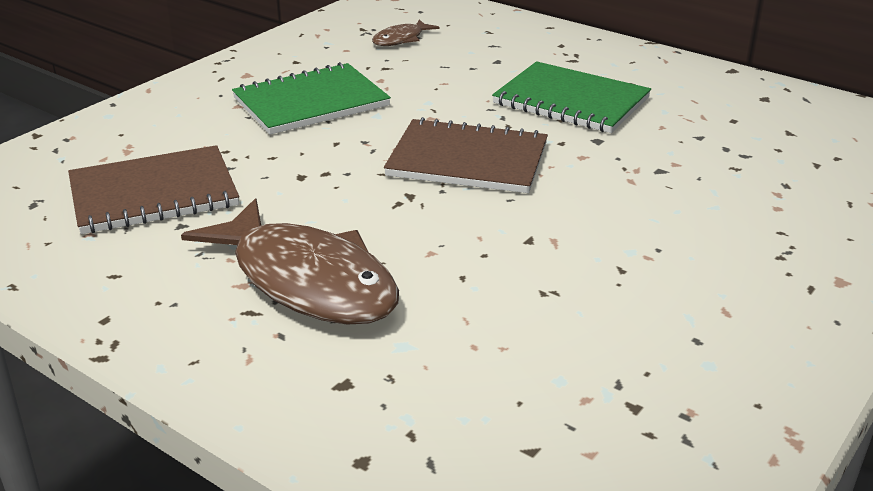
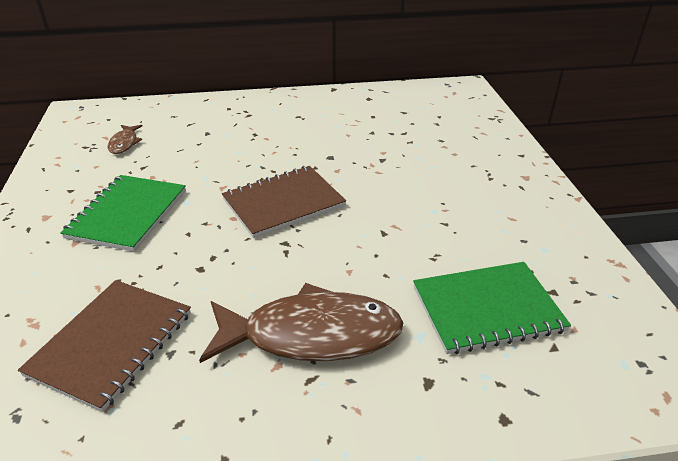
camera: 45 degrees left, 5 degrees up
(571, 101) = (284, 140): green notebook -> green notebook (487, 309)

